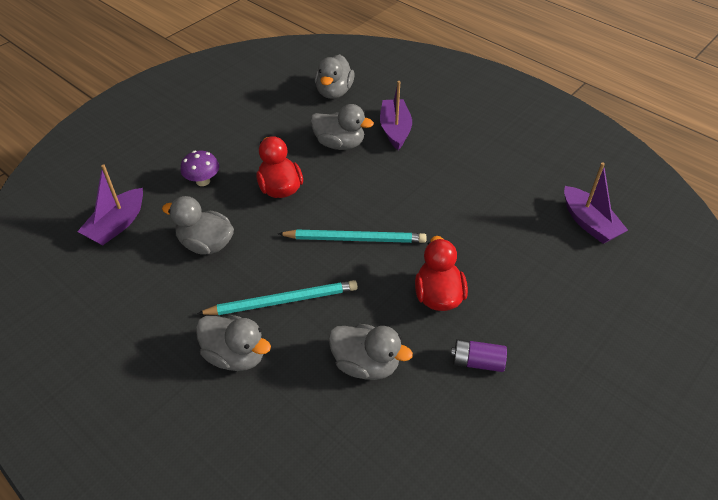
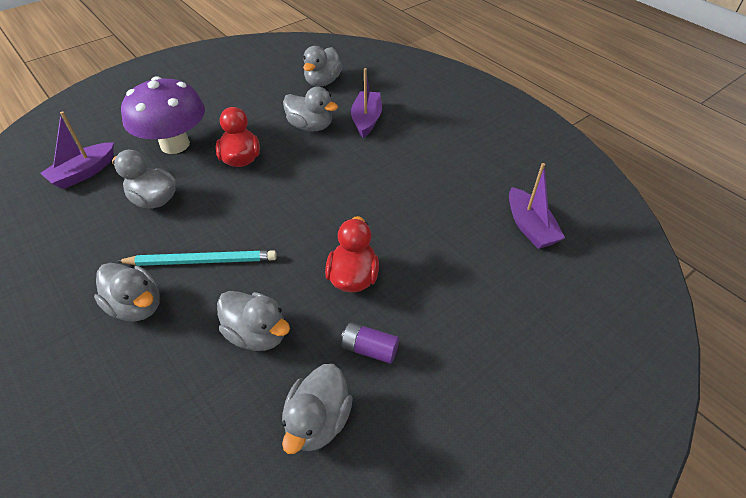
camera: 10 degrees right, 0 degrees up
(203, 181) = (175, 144): purple mushroom -> purple mushroom, size x2.17
(355, 239) = (292, 212): turquoise pencil -> none
(452, 434) = (318, 421): none -> grey duck

